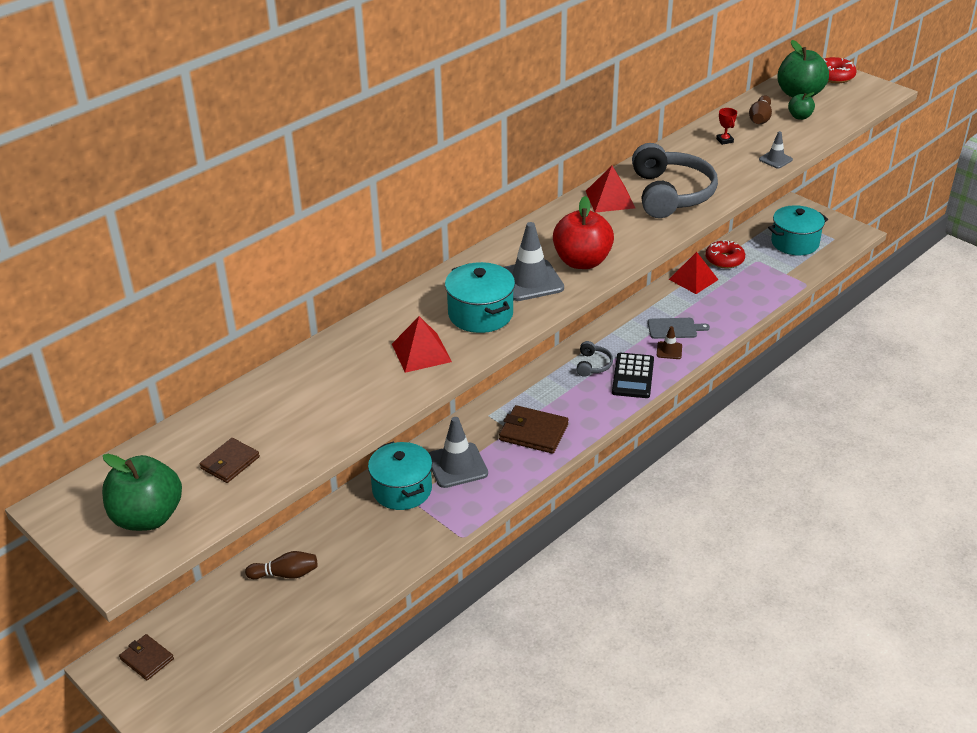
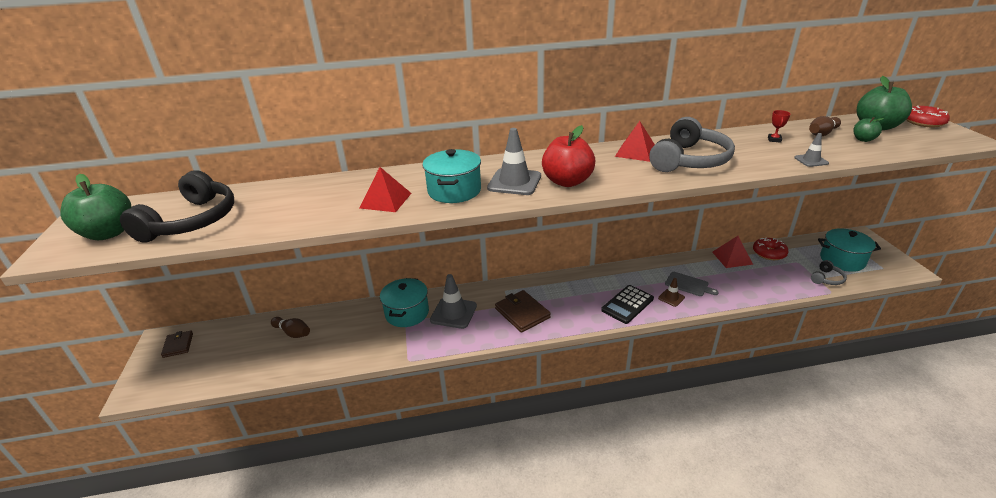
camera: 35 degrees right, 5 degrees down
(230, 463) = (192, 221): brown wallet -> black headphones
(593, 365) = (605, 286): grey headphones -> grey headphones (827, 279)

